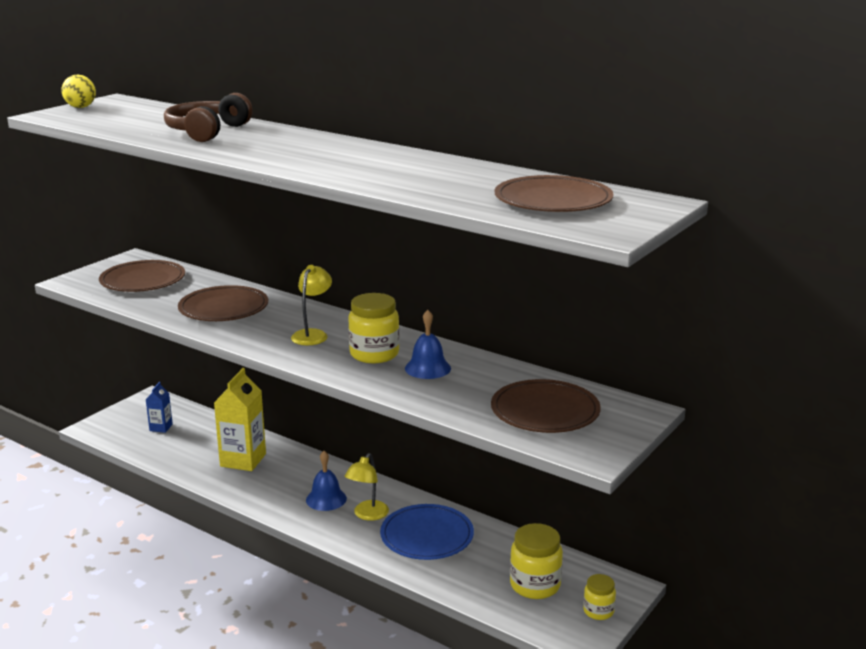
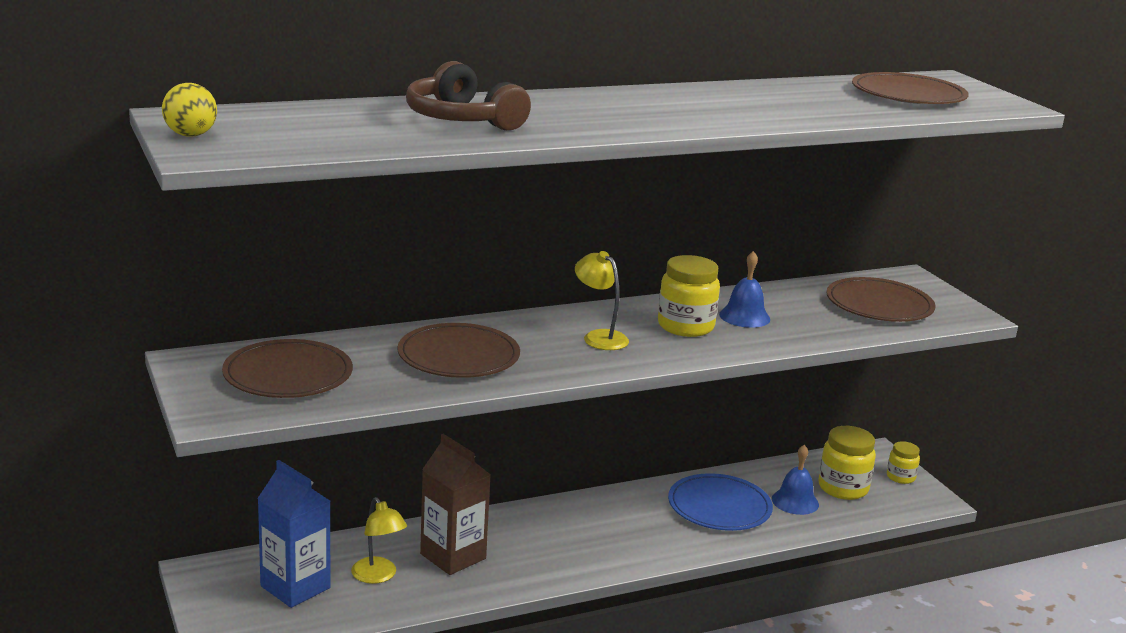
camera: 60 degrees left, 0 degrees up
(161, 427) = (295, 587): blue carton -> blue carton, size x1.90
(243, 460) = (453, 556): yellow carton -> brown carton
(326, 499) = (596, 535): blue bell -> blue bell (795, 501)
(367, 515) = (651, 523): yellow lamp -> yellow lamp (378, 576)

